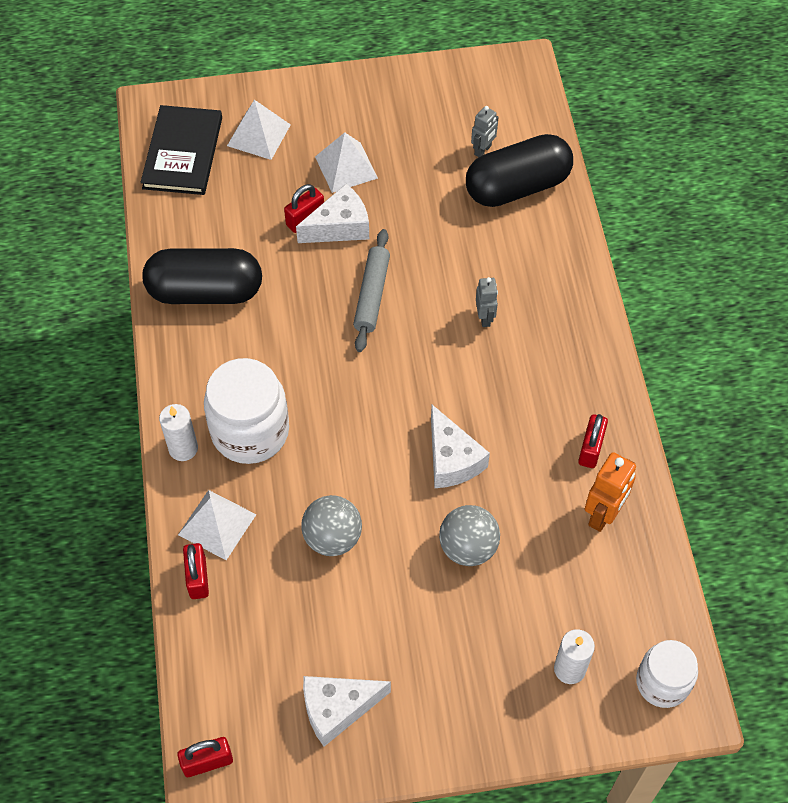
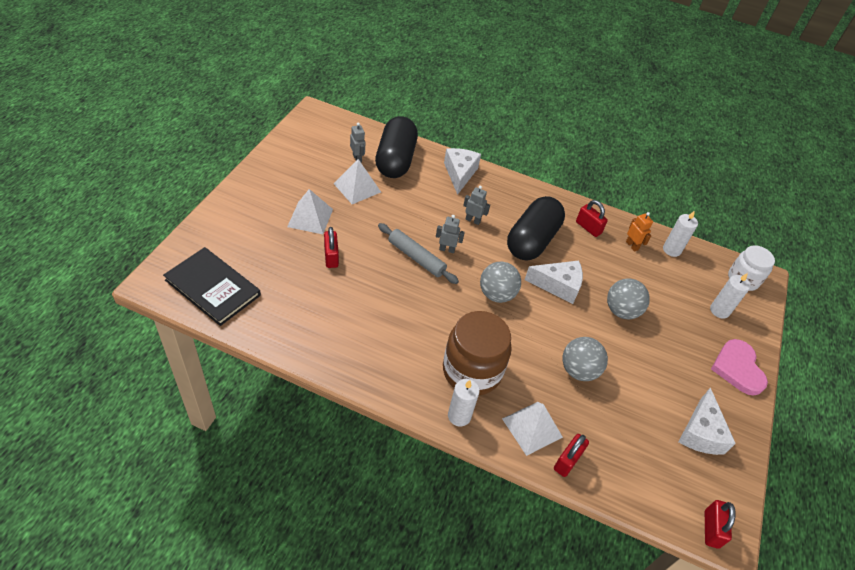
camera: 65 degrees left, 10 degrees down
(198, 578) = (567, 461): red padlock -> red padlock turned 75 degrees counterclockwise
(205, 291) = (341, 336): black capsule -> black capsule (532, 240)
(250, 431) = (472, 371): white jar -> brown jar
(258, 135) = (241, 243): white pyramid -> white pyramid (357, 187)
(339, 226) = (352, 244): white cheese -> white cheese (460, 174)
(382, 401) = (496, 294): none -> grey ball
(411, 317) = (447, 249): none -> grey robot
(478, 723) = (737, 368): none -> pink heart
(603, 515) = (632, 245): orange robot -> orange robot, size x0.63
(640, 568) = (671, 250): none -> white candle

